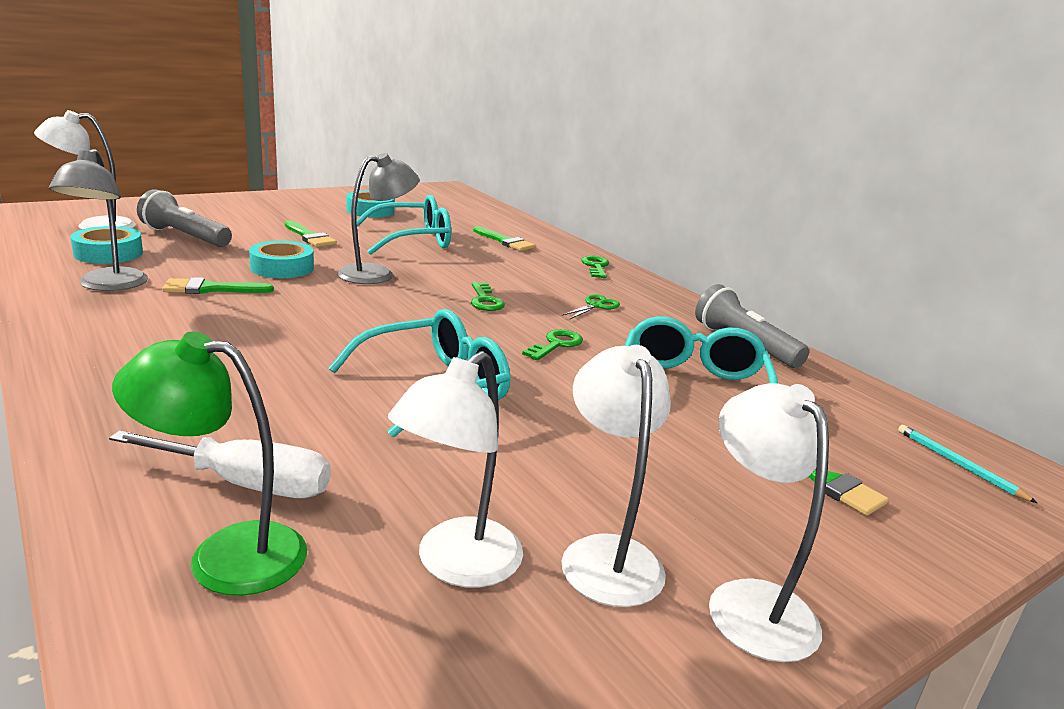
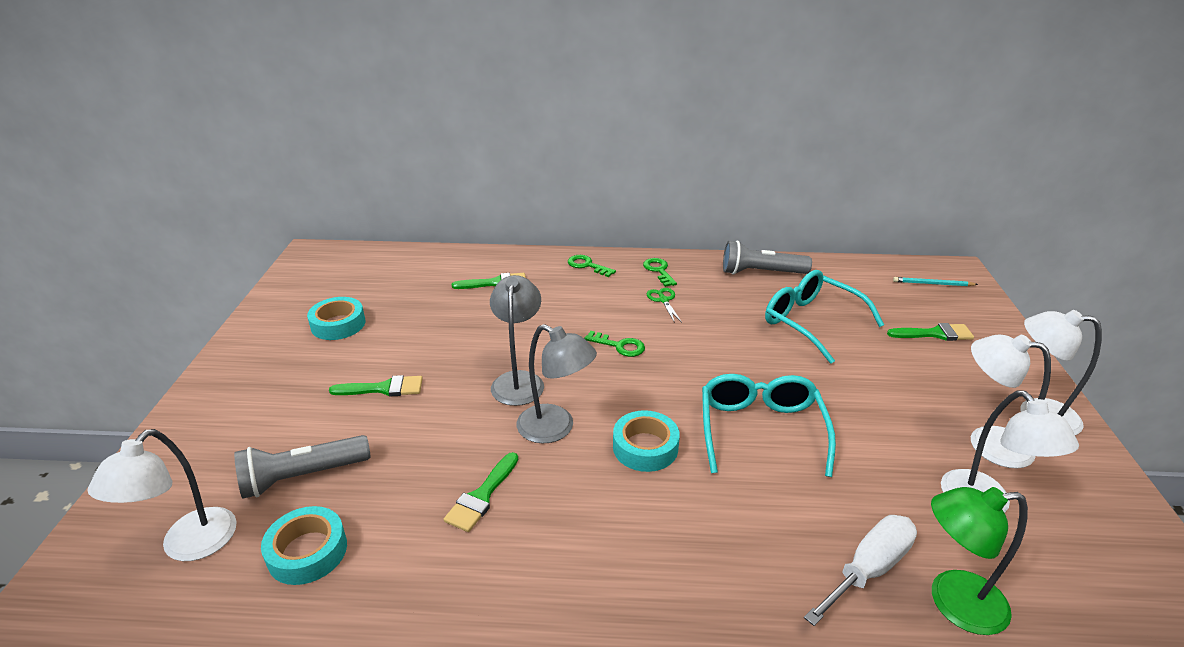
camera: 50 degrees left, 10 degrees up
(108, 285) = (417, 571): grey lamp -> grey lamp (555, 429)
(225, 555) = (953, 602): green lamp -> green lamp turned 45 degrees clockwise
(282, 267) = (458, 433): turquoise tape -> turquoise tape (645, 447)
(413, 240) = (448, 329): turquoise glasses -> none
(556, 345) = (720, 347): green key -> green key (659, 271)

